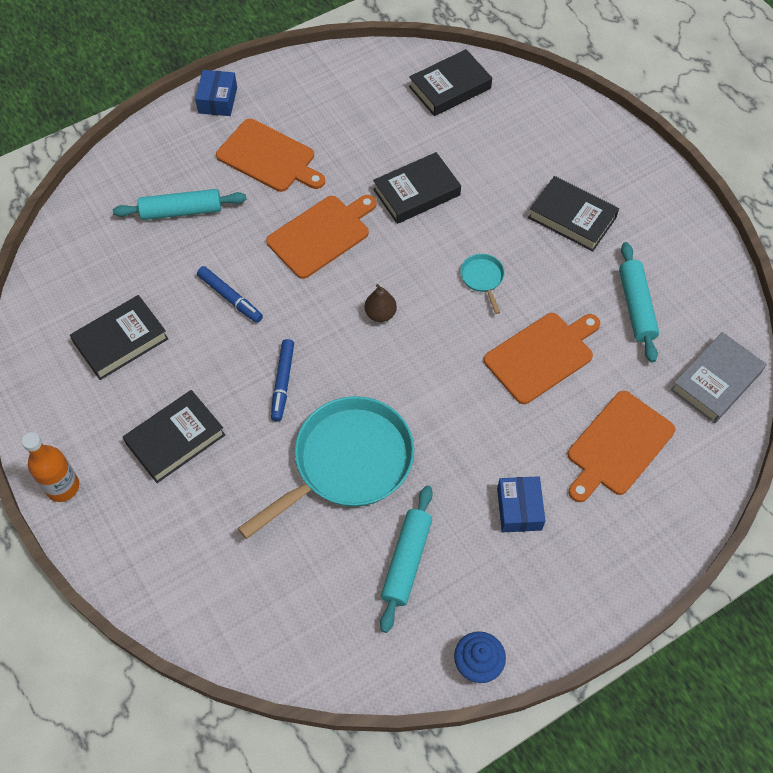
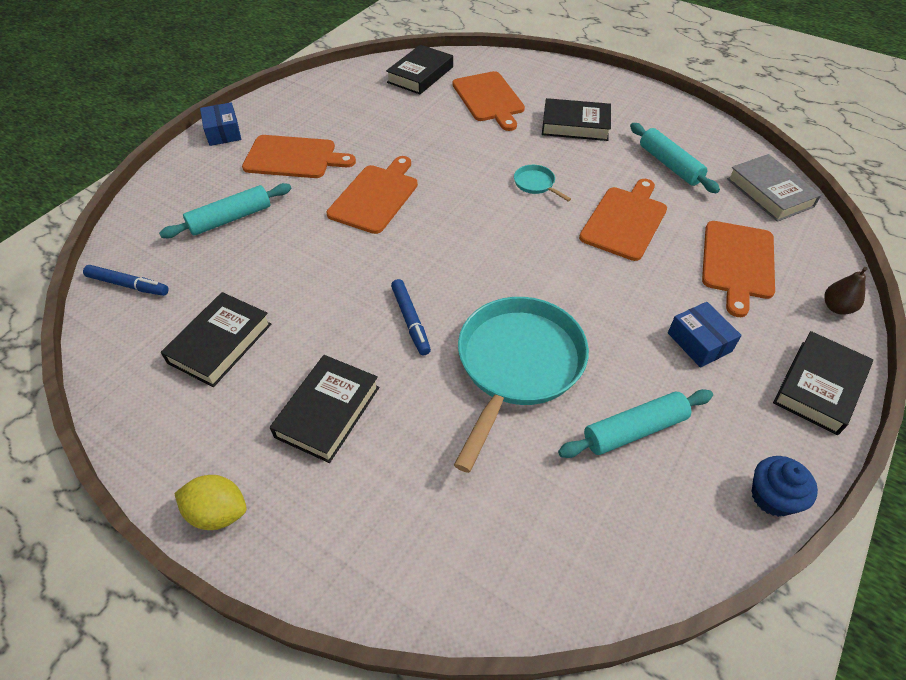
camera: 25 degrees left, 10 degrees down
(62, 487) = (218, 512): orange bottle -> yellow lemon
(230, 297) = (317, 269): blue marker -> blue marker (128, 285)
(380, 314) = (467, 236): brown pear -> brown pear (836, 307)
(406, 561) = (634, 430): turquoise rolling pin -> turquoise rolling pin turned 75 degrees clockwise
(416, 192) = (439, 144): black book -> black book (819, 386)
(503, 148) = (489, 99): none -> orange cutting board
(716, 381) = (769, 192): grey book -> grey book turned 45 degrees counterclockwise

